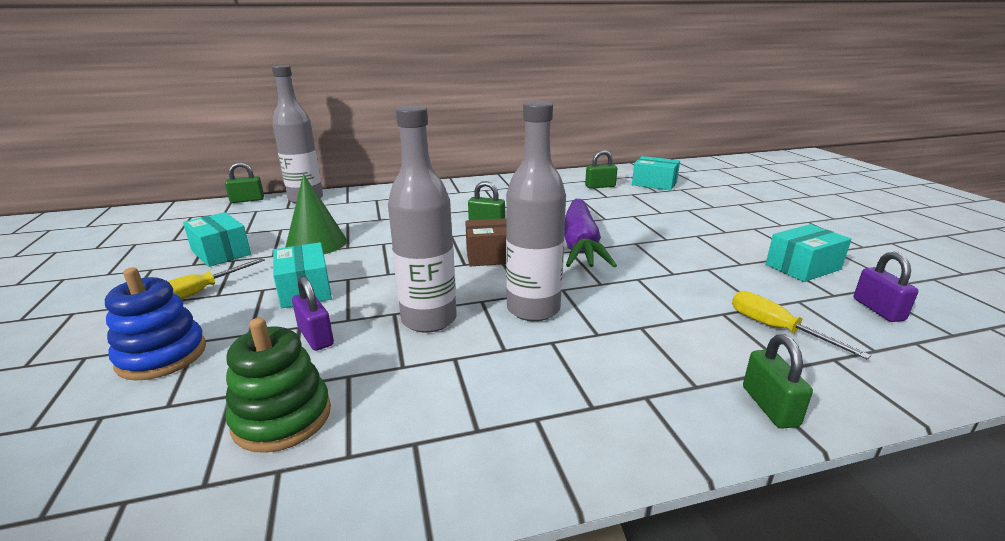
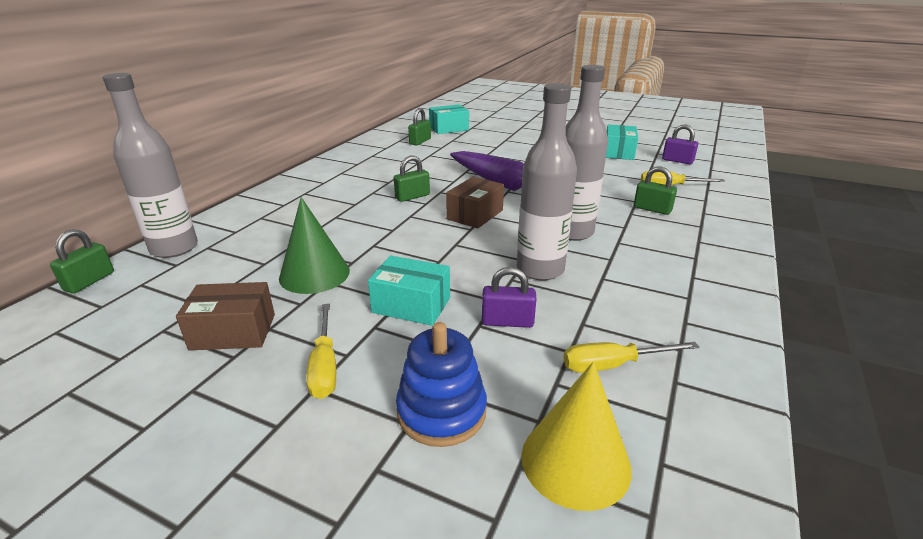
camera: 50 degrees left, 5 degrees up
(114, 444) = (575, 461): none -> yellow cone
(221, 252) = (233, 332): turquoise box -> brown box
(282, 418) = (613, 365): green stacking toy -> yellow screwdriver
(769, 406) = (732, 219): green padlock -> green padlock (652, 209)

